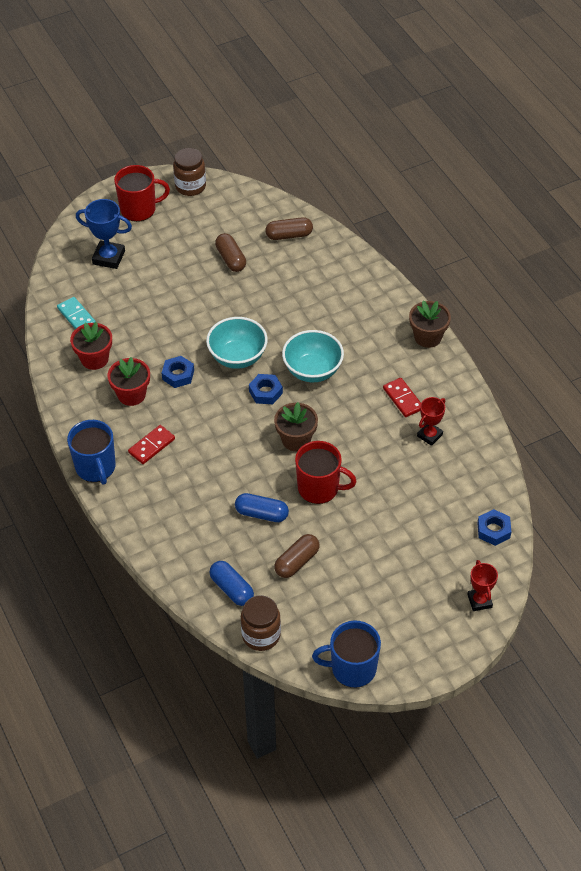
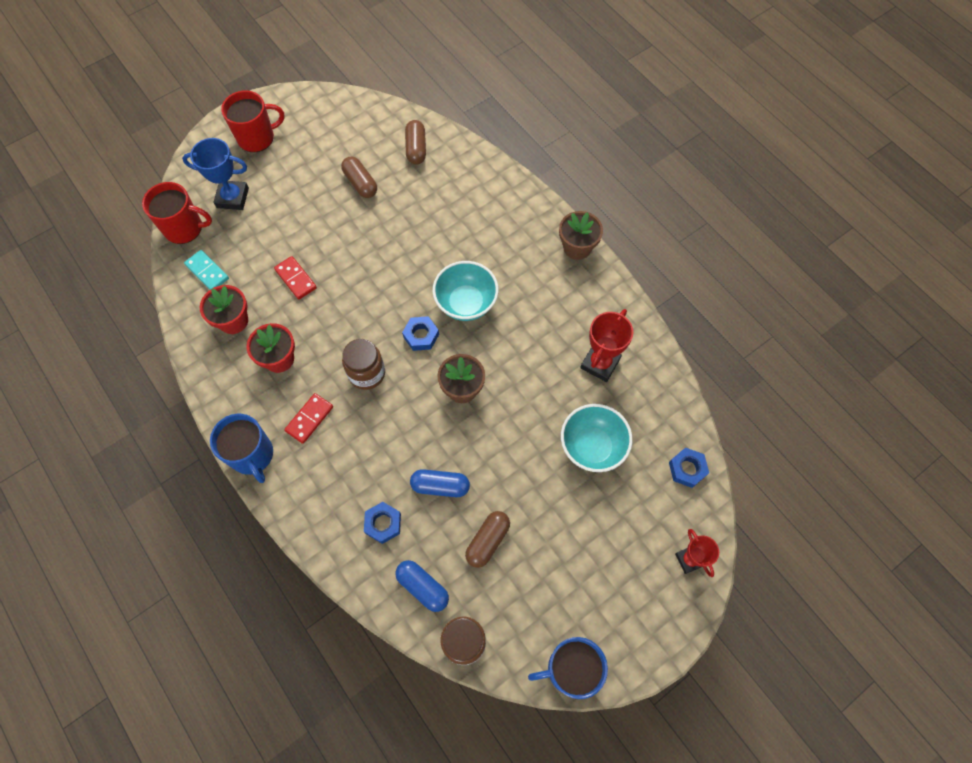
camera: 10 degrees left, 15 degrees up
(178, 375) = (325, 328): blue nut -> blue nut (383, 524)
(190, 186) = (306, 105): brown jar -> brown jar (367, 373)
(237, 357) = (385, 297): turquoise bowl -> turquoise bowl (592, 446)
(289, 235) = (416, 148): brown capsule -> brown capsule turned 75 degrees counterclockwise
(319, 488) = (496, 445): red mug -> red mug (184, 228)
(402, 399) = (564, 324): red domino -> red domino (295, 279)
(429, 435) = (600, 363): red trophy -> red trophy, size x1.53

